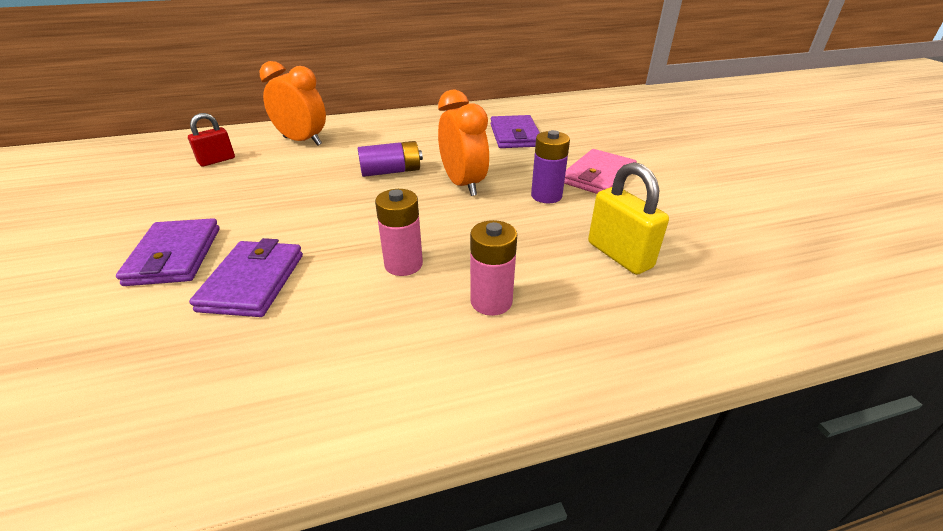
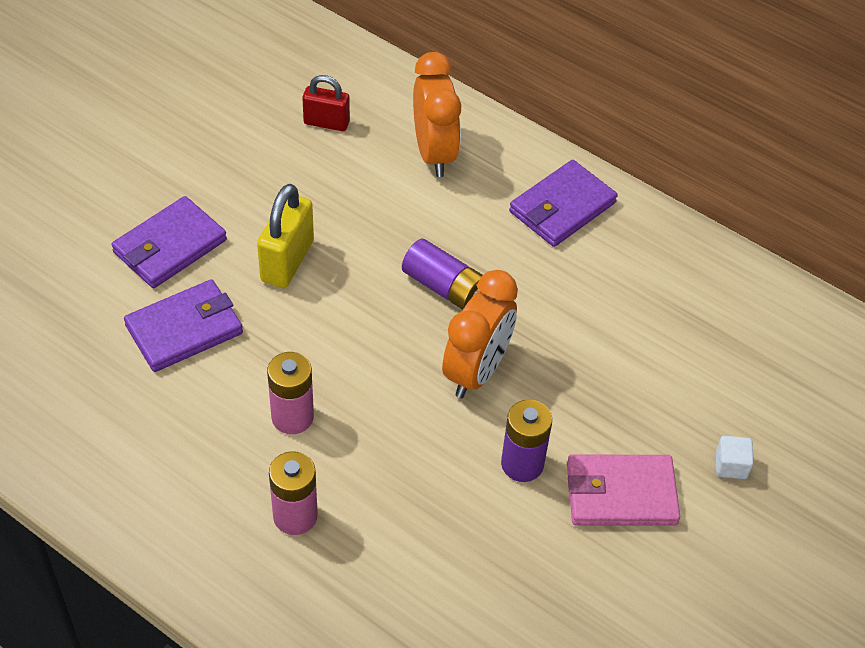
camera: 50 degrees right, 15 degrees up
(515, 135) = (657, 347): purple wallet -> purple wallet (562, 207)
(608, 145) = (731, 465): none -> white cube
(619, 255) = (455, 586): yellow padlock -> yellow padlock (287, 261)

